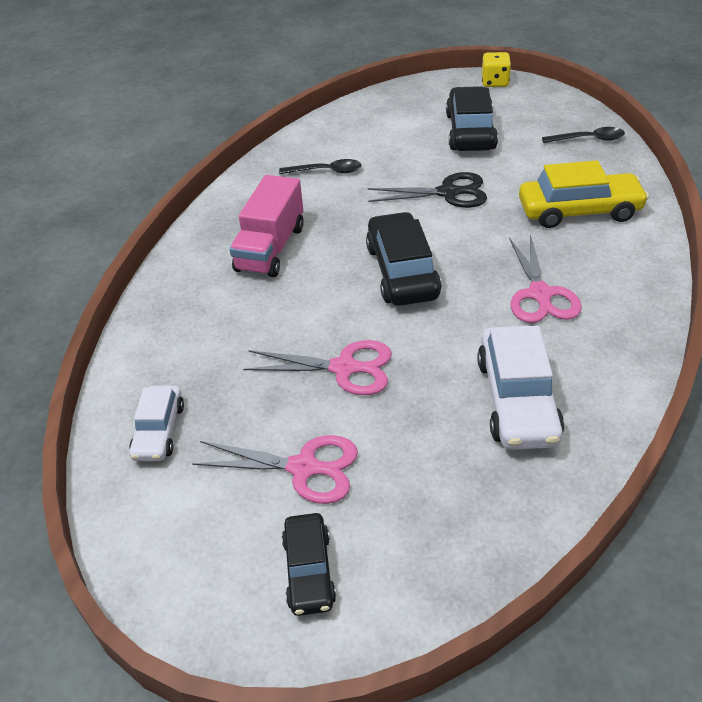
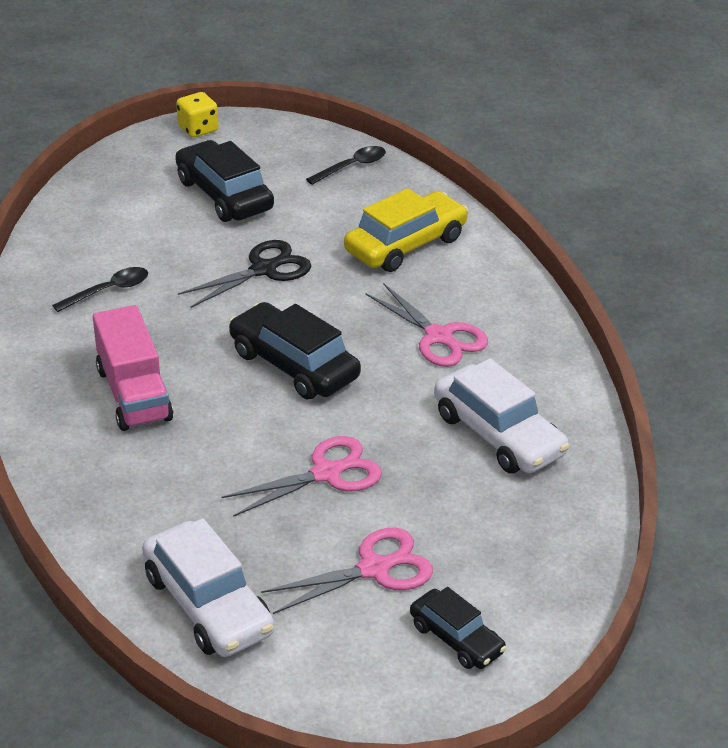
camera: 40 degrees left, 5 degrees down
(159, 431) = (208, 604): white car -> white car, size x1.67

